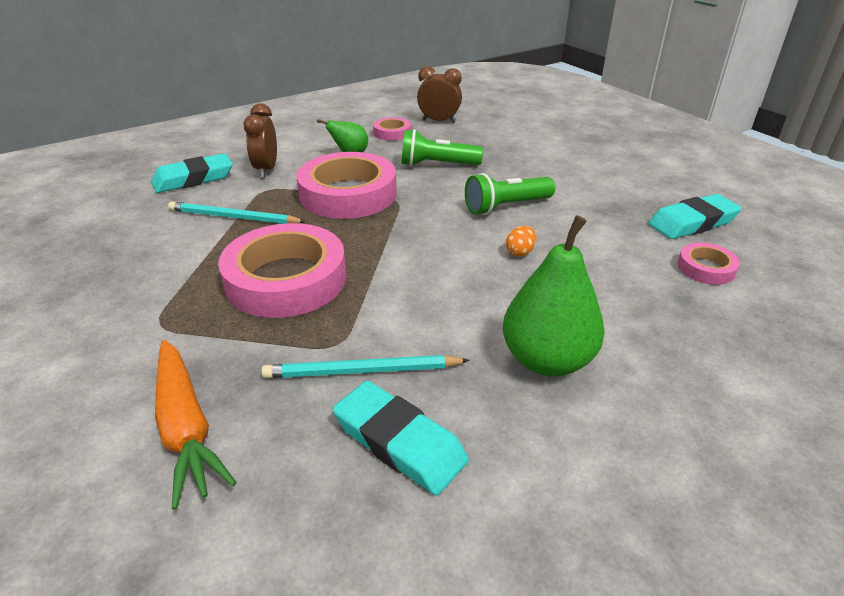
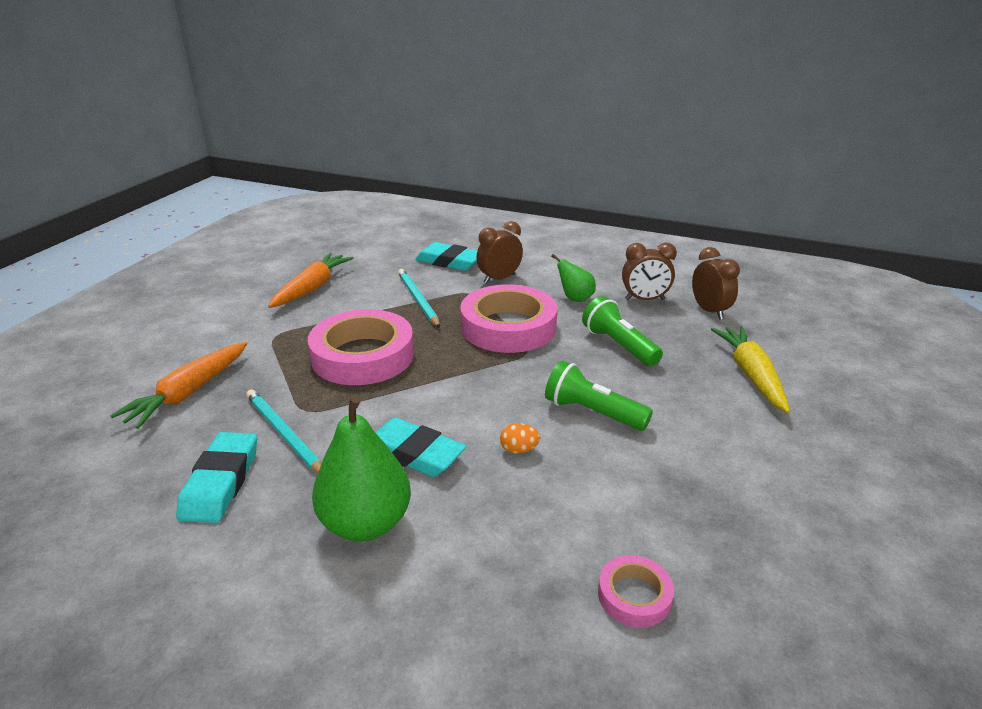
camera: 55 degrees right, 5 degrees down
(97, 268) = (312, 288): none -> orange carrot
(392, 133) = (644, 299): pink tape -> brown clock
(526, 141) = (751, 375): none -> yellow carrot
(692, 222) = (732, 558): turquoise eraser -> turquoise eraser (414, 453)

